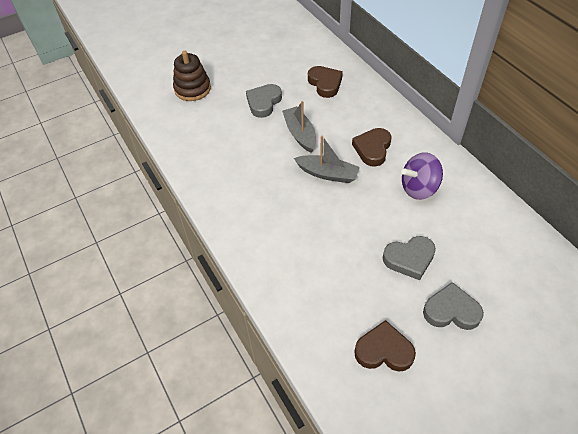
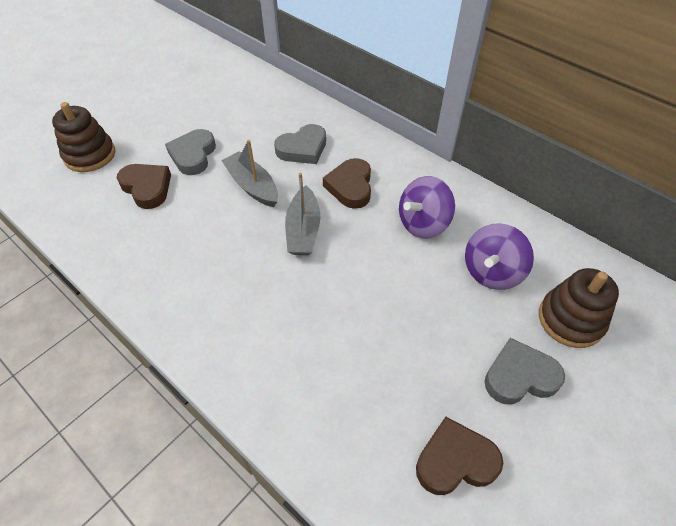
camera: 20 degrees left, 0 degrees up
(325, 84) = (266, 118): brown heart -> brown heart (147, 188)
(327, 174) = (303, 230): grey boat -> grey boat turned 90 degrees clockwise
(409, 259) = (443, 319): grey heart -> grey heart (303, 149)
(459, 235) = (492, 272): none -> purple spinning top
(507, 283) = (570, 320): none -> brown stacking toy

